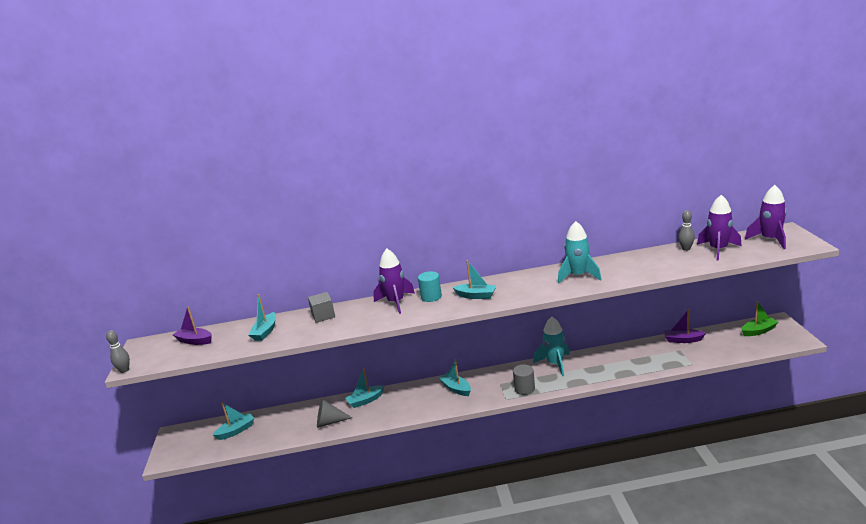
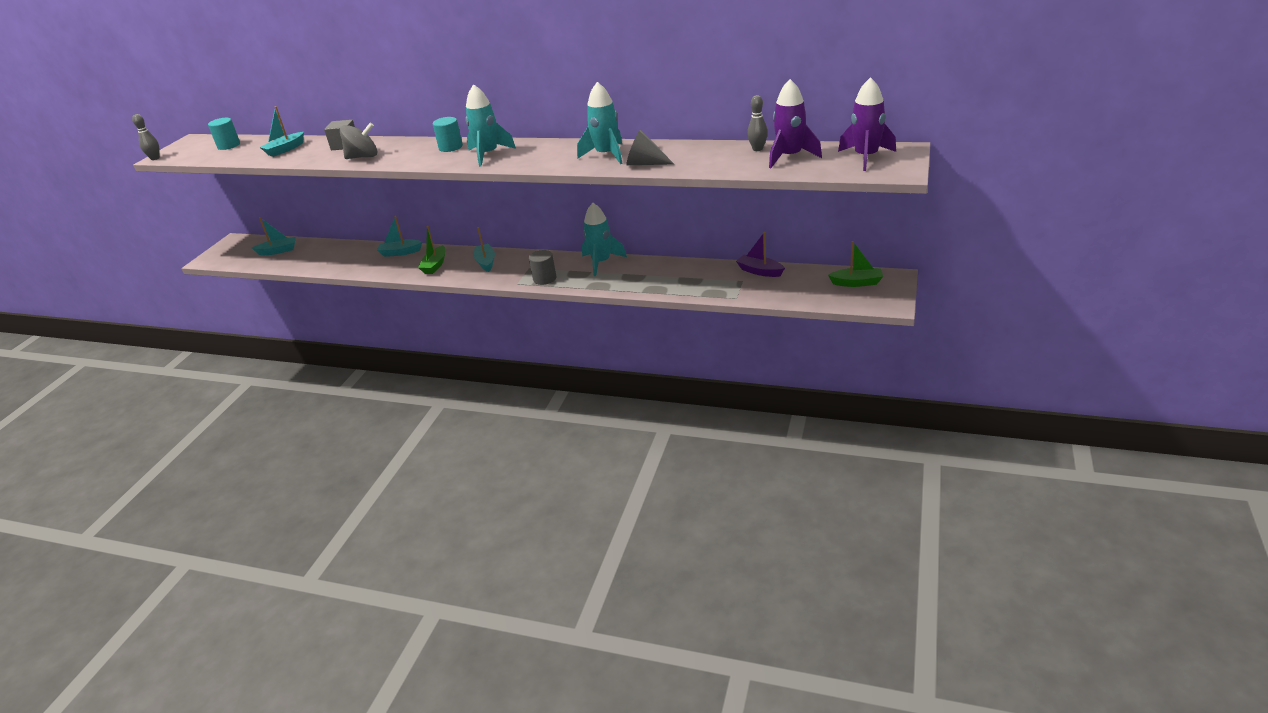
camera: 25 degrees right, 10 degrees up
(195, 341) = (229, 145): purple boat -> turquoise cylinder
(329, 422) = (352, 263): grey cone -> grey cone (645, 163)
(359, 321) = (363, 157): none -> grey spinning top
(396, 302) = (415, 146): purple rocket -> none
(412, 403) = (435, 265): none -> green boat
(476, 296) = (488, 155): turquoise boat -> turquoise rocket

